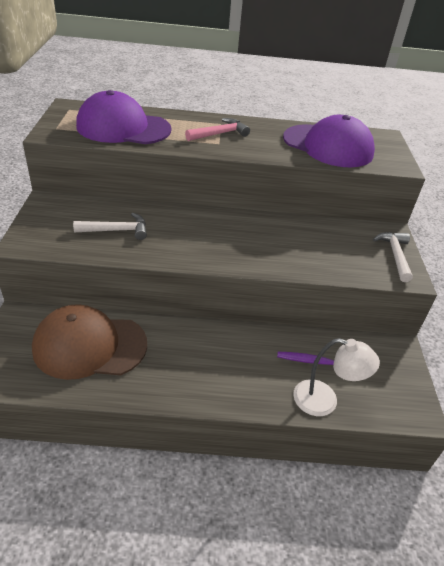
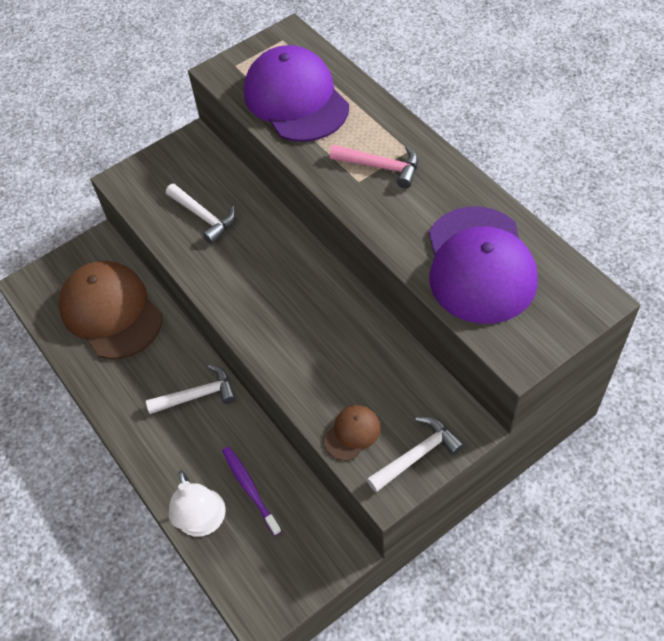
camera: 60 degrees right, 15 degrees up
(218, 344) = (197, 395): none -> white hammer
(358, 268) = (352, 433): none -> brown cap

